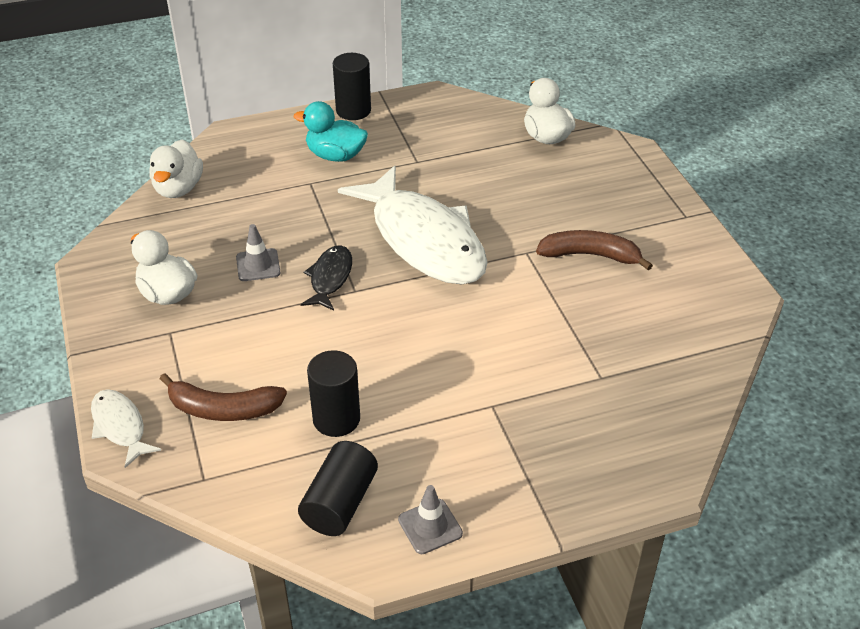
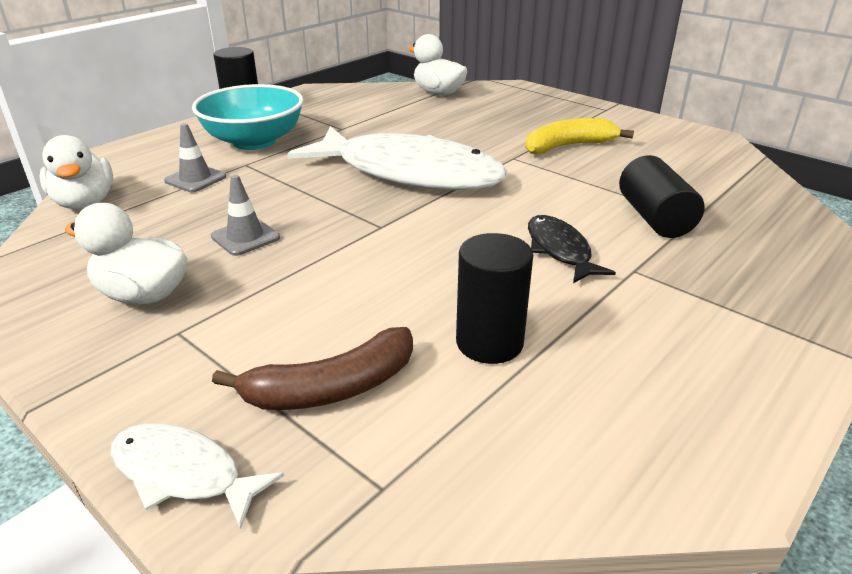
camera: 30 degrees left, 10 degrees down
(330, 278) = (342, 224): black fish -> black fish (560, 250)
(335, 155) = (254, 141): turquoise duck -> turquoise bowl
(340, 503) = (599, 431): black cylinder -> black cylinder (654, 218)
(430, 526) = (730, 408): grey traffic cone -> grey traffic cone (195, 179)
(590, 255) = (568, 146): brown banana -> yellow banana

